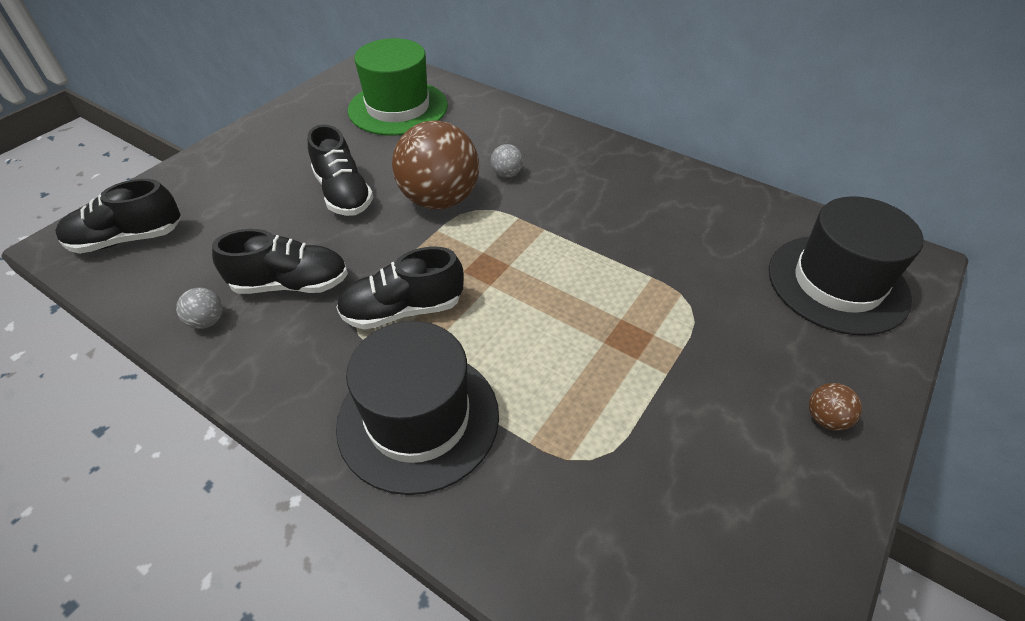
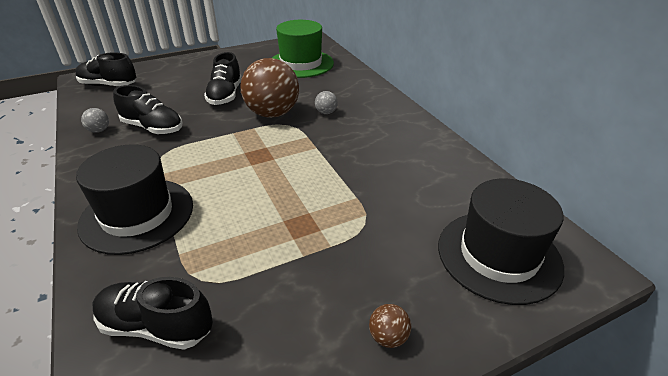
camera: 30 degrees right, 10 degrees down
(403, 310) = (191, 159): black shoe -> black shoe (156, 326)

